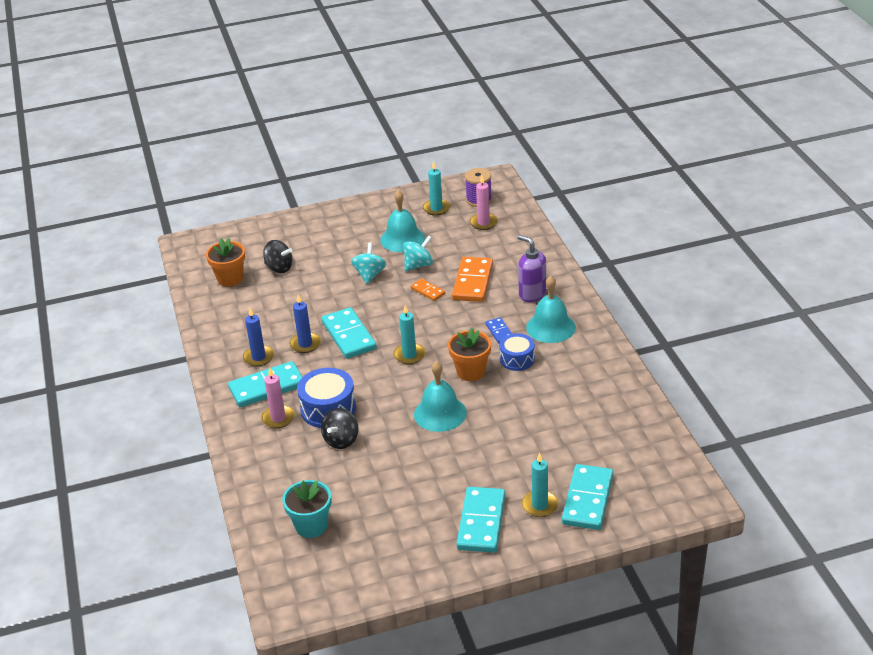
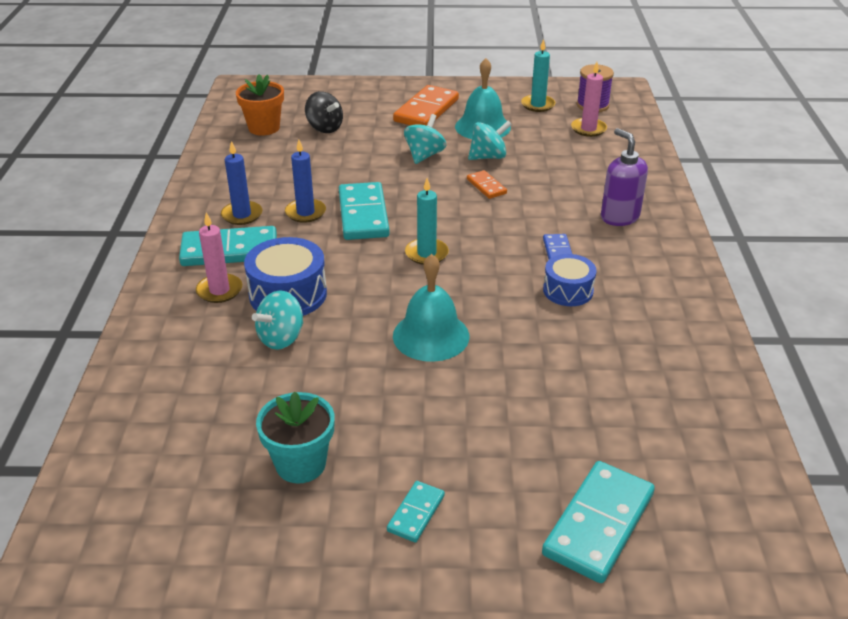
camera: 15 degrees right, 0 degrees up
(311, 526) = (171, 447): turquoise flower pot -> turquoise flower pot (300, 464)
(341, 440) = (281, 338): black spinning top -> turquoise spinning top
(471, 372) = (497, 292): orange flower pot -> none
(472, 282) = (547, 188): orange domino -> orange domino (426, 110)
(481, 522) = (416, 513): turquoise domino -> turquoise domino, size x0.51
(540, 505) = (518, 512): turquoise candle -> none
(550, 327) = (630, 261): turquoise bell -> none

